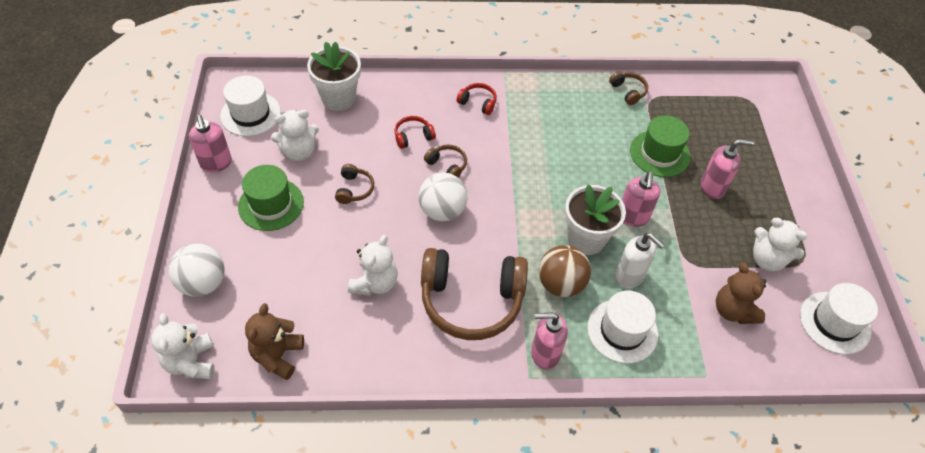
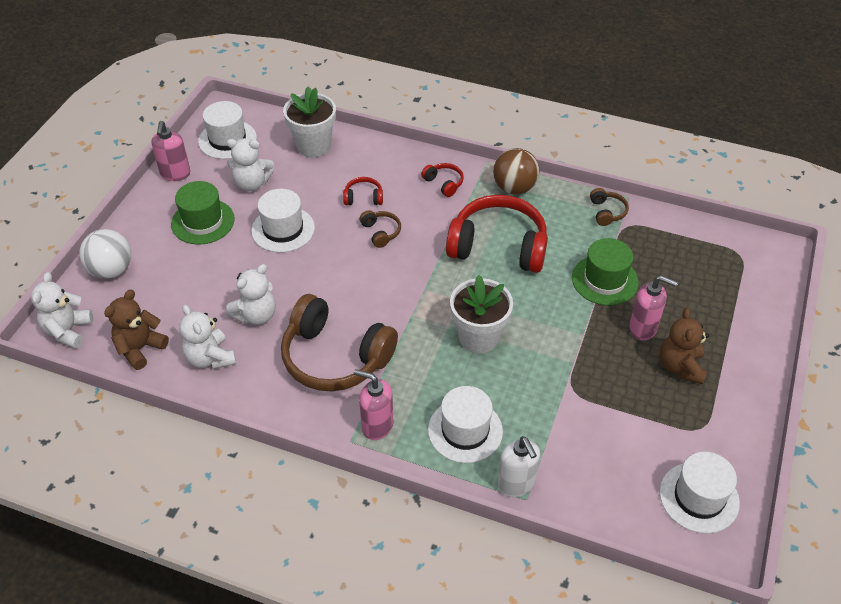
camera: 25 degrees right, 5 degrees down
(354, 189) = (283, 229): brown headphones -> white hat
(442, 211) = (353, 271): white ball -> none
(556, 148) = (498, 246): none -> red headphones
(561, 284) = (429, 369): brown ball -> brown ball (514, 188)
(629, 276) = (502, 384): white soap dispenser -> white soap dispenser (516, 484)
(633, 217) = (539, 331): pink soap dispenser -> none
(733, 310) = (592, 449): brown teddy bear -> brown teddy bear (680, 366)
(767, 260) = (660, 414): white teddy bear -> white teddy bear (210, 358)

